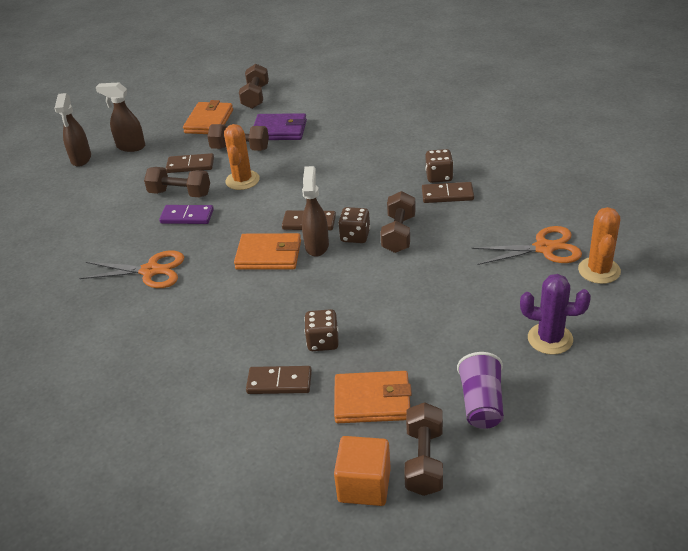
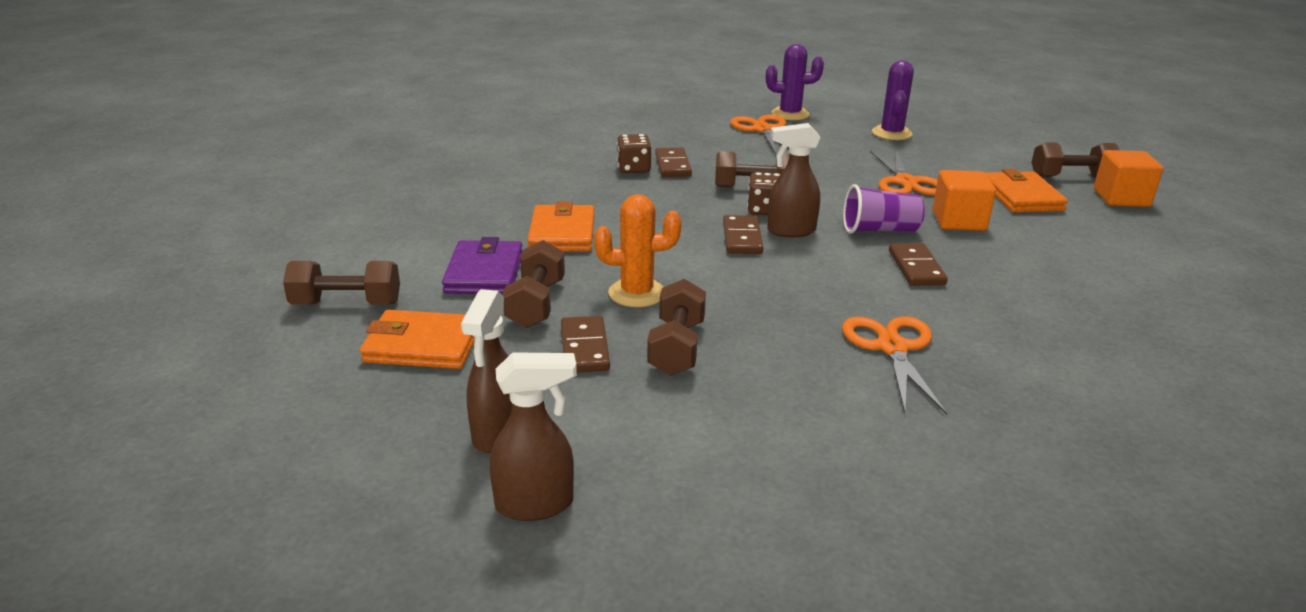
camera: 100 degrees left, 10 degrees down
(187, 216) = (743, 332): purple domino -> none
(268, 255) = (820, 260): orange wallet -> orange wallet (562, 233)
(279, 382) = (1035, 240): brown domino -> brown domino (916, 268)
(323, 342) = (958, 221): brown dice -> orange cube
(411, 324) = (905, 182): none -> orange scissors
(481, 403) = (988, 157): purple cup -> purple cup (879, 230)
(599, 270) = (790, 114): orange cactus -> purple cactus

